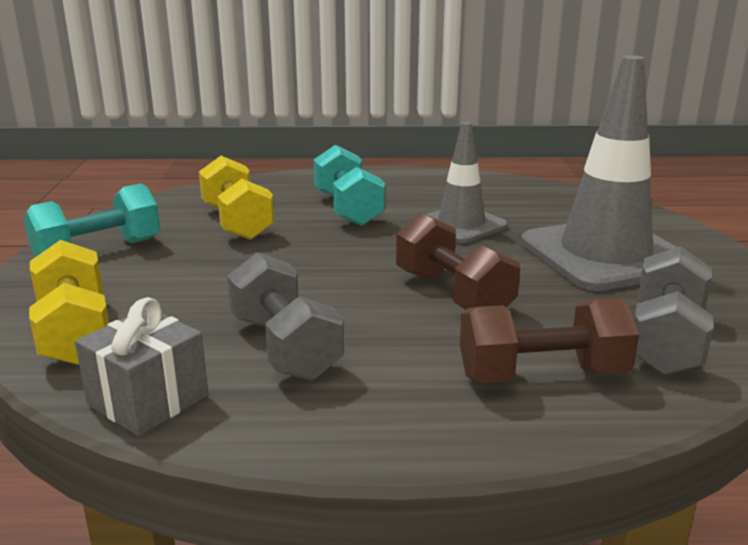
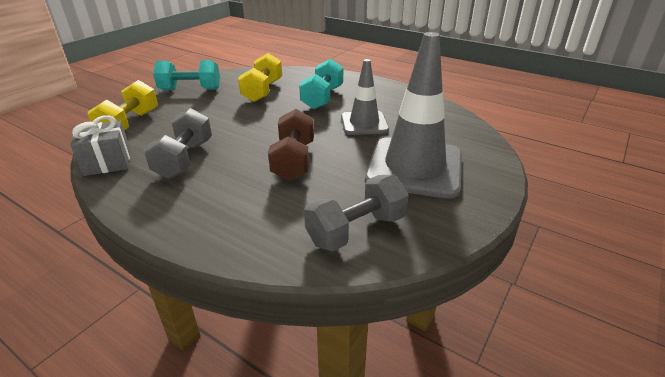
camera: 35 degrees right, 10 degrees up
(542, 375) = (261, 219): brown dumbbell -> none

